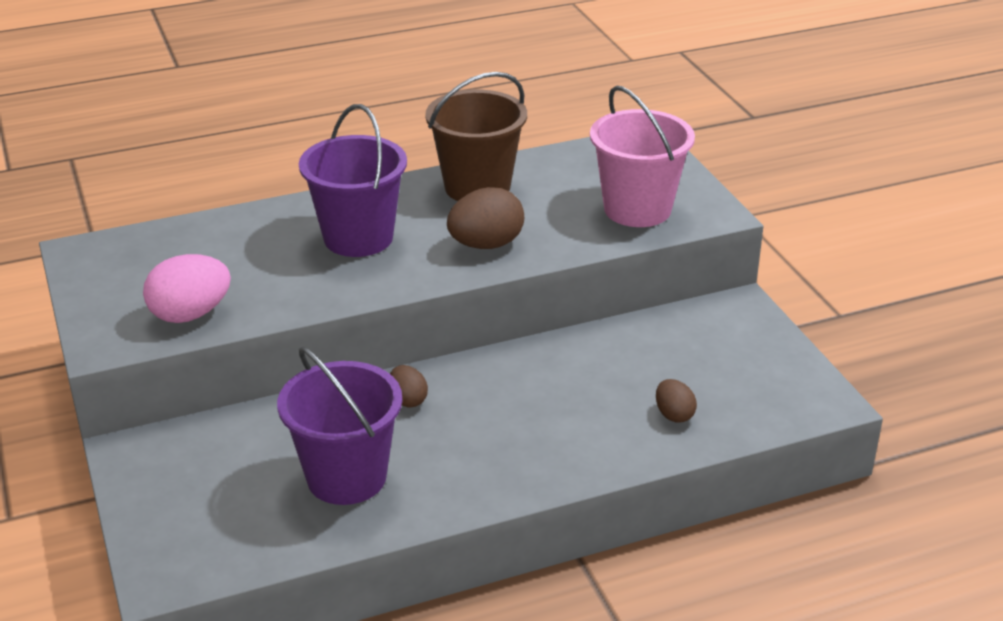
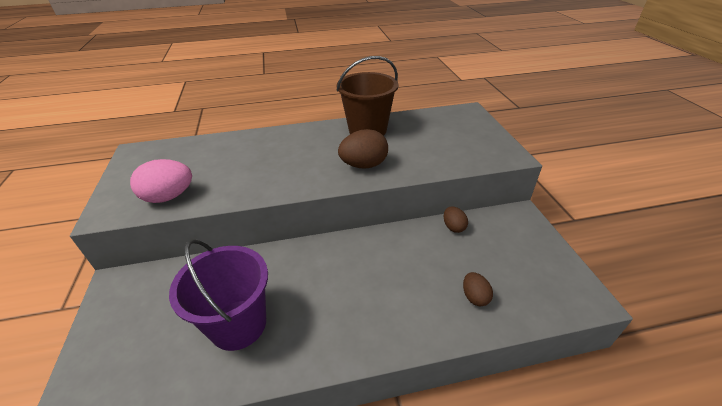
camera: 10 degrees right, 5 degrees up
(358, 237) = (290, 155): purple bucket -> none
(408, 400) = (299, 263): brown egg -> brown egg (453, 227)
(637, 209) = (461, 149): pink bucket -> none

